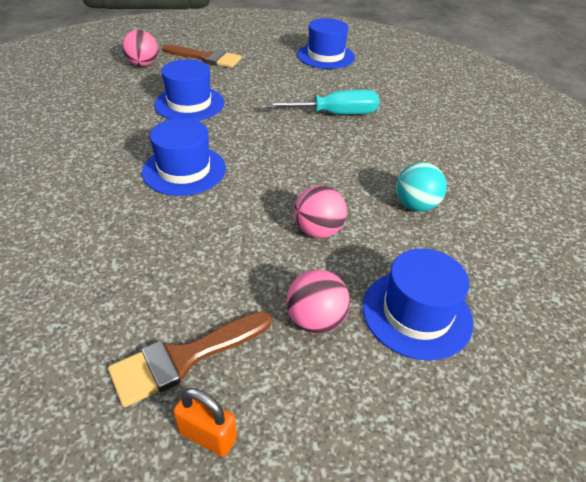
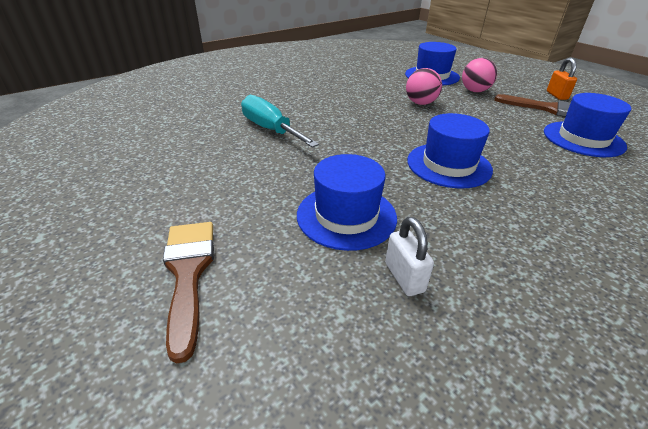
camera: 120 degrees left, 5 degrees down
(126, 100) = (404, 277): none -> white padlock
(143, 64) = (276, 344): pink ball -> none
(325, 56) = (118, 169): blue hat -> blue hat (583, 139)
(415, 205) = (355, 86): turquoise ball -> none

